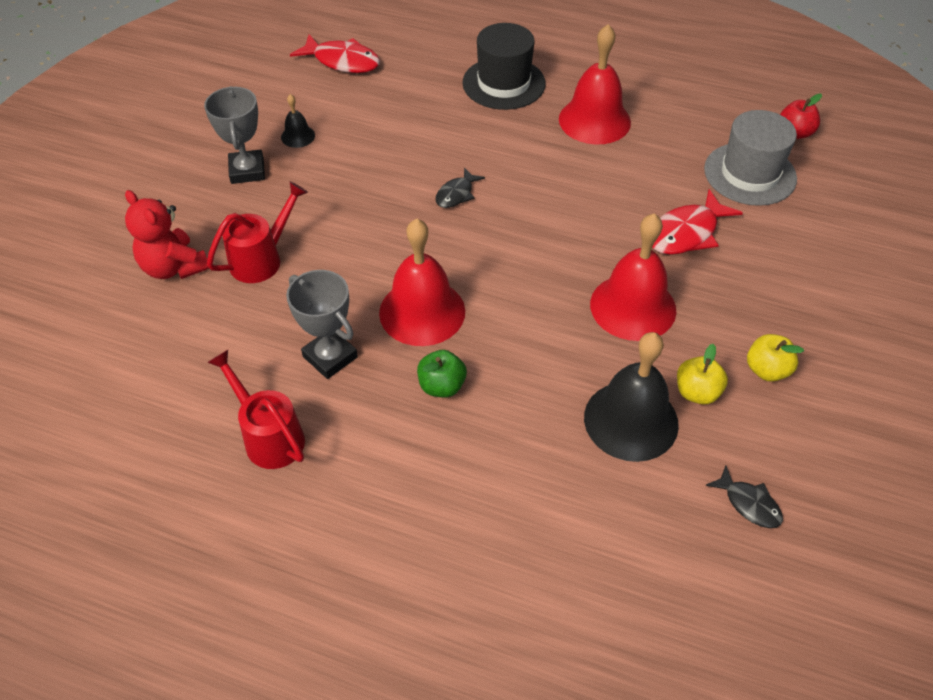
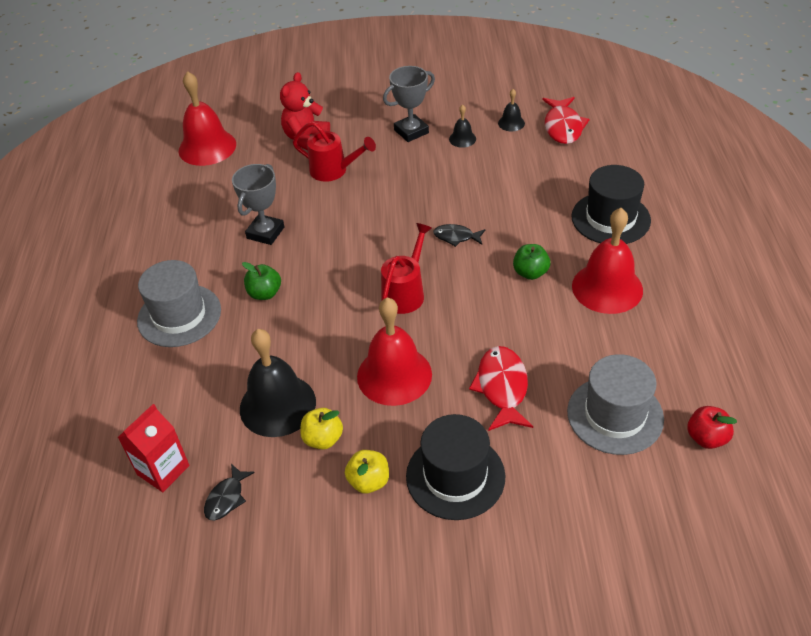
camera: 70 degrees right, 5 degrees down
(269, 436) = (192, 231): red watering can -> red watering can (406, 292)
(303, 92) = (511, 123): none -> black bell
(422, 312) = (327, 260): red bell -> red bell (207, 147)
(428, 487) = (179, 315): none -> grey hat
(544, 161) = (530, 273): none -> green apple
(685, 561) = (163, 470): none -> red carton
(686, 233) = (502, 388): red fish -> red fish turned 60 degrees clockwise
(782, 302) = (455, 476): none -> black hat

